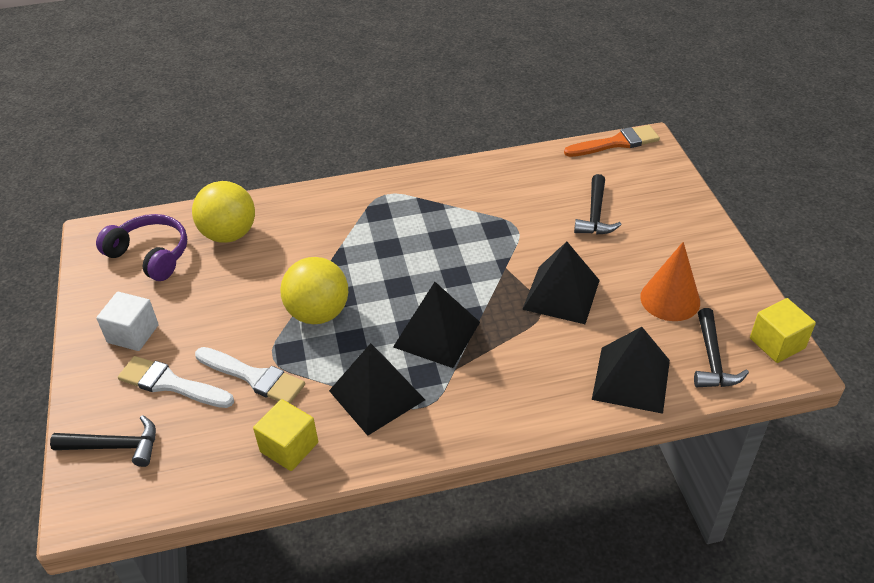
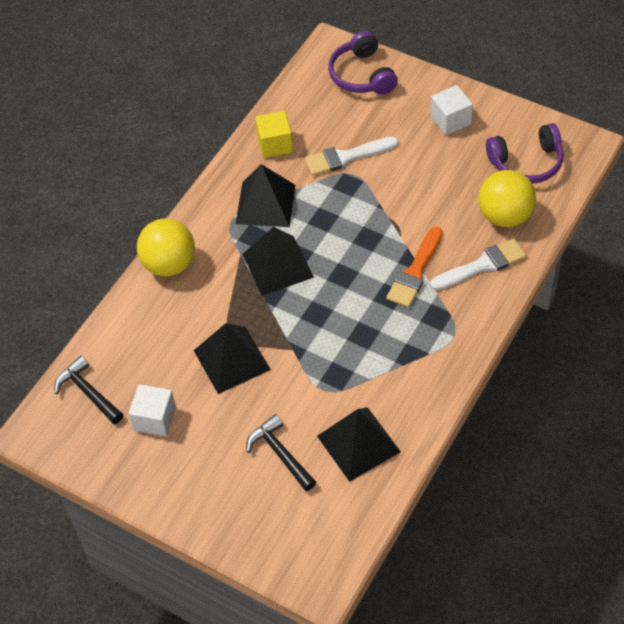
camera: 135 degrees right, 10 degrees up
(115, 446) = (362, 75): black hammer -> purple headphones
(171, 384) = (384, 118): white brush -> white brush (482, 265)
(318, 313) = (366, 218): yellow ball -> yellow ball (169, 264)
(616, 143) = (345, 556): orange brush -> orange brush (415, 272)
(631, 379) = (128, 335): black pyramid -> black pyramid (358, 443)
(670, 299) = (155, 419): orange cone -> white cube
(777, 343) = (54, 442): yellow cube -> none

